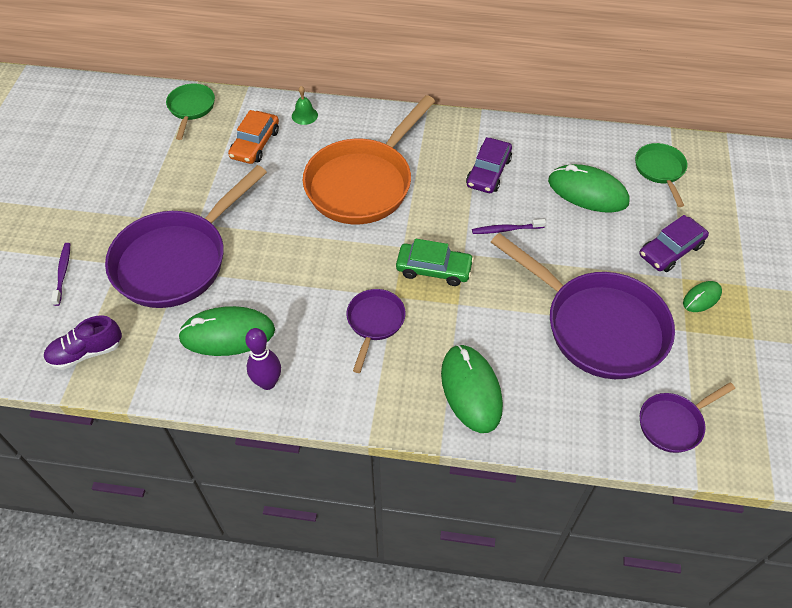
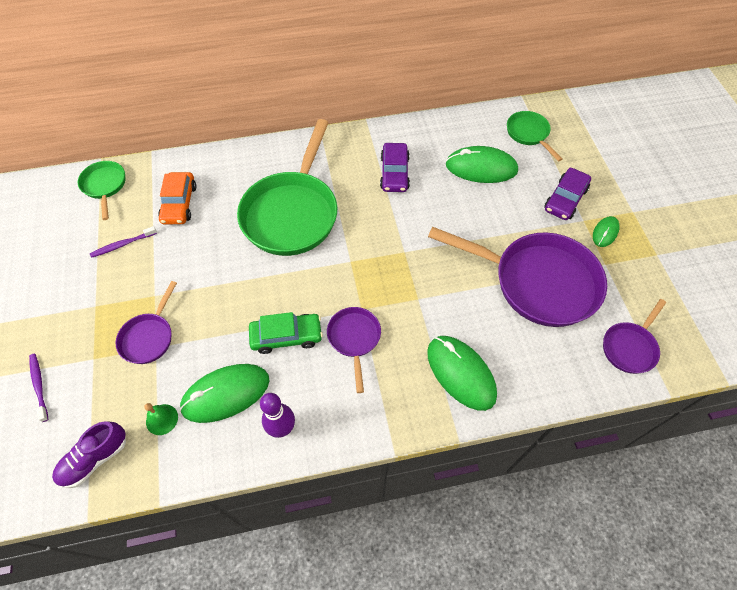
camera: 20 degrees left, 5 degrees up
(177, 260) = (149, 337): purple pan -> purple pan, size x0.49
(304, 115) = (214, 164): green bell -> green bell (162, 419)
(363, 183) = (292, 213): orange pan -> green pan
(434, 269) = (385, 274): green car -> green car (286, 336)
(506, 229) = (430, 220): purple toothbrush -> purple toothbrush (123, 244)

